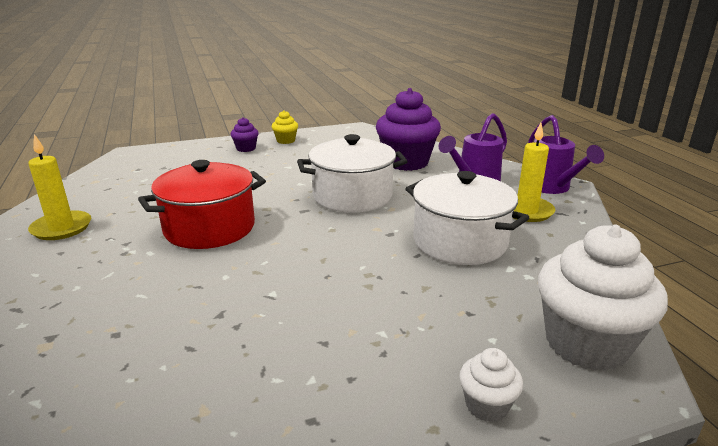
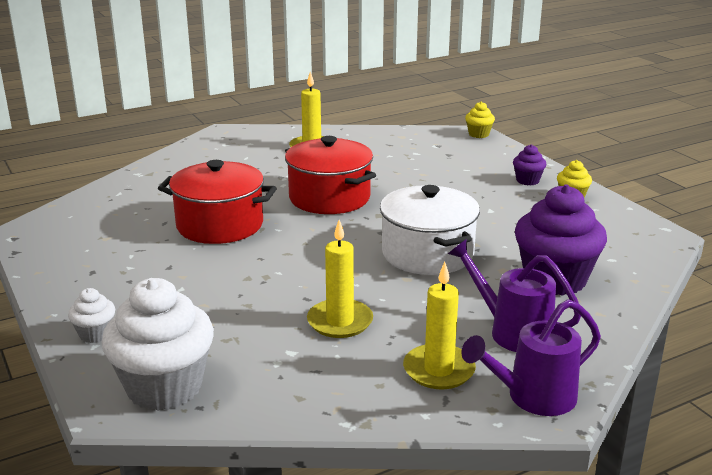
camera: 80 degrees right, 0 degrees up
(134, 152) = (478, 134): none -> yellow cupcake
(229, 300) = (220, 225): none -> red pot
(460, 242) = (340, 322): white pot -> yellow candle

